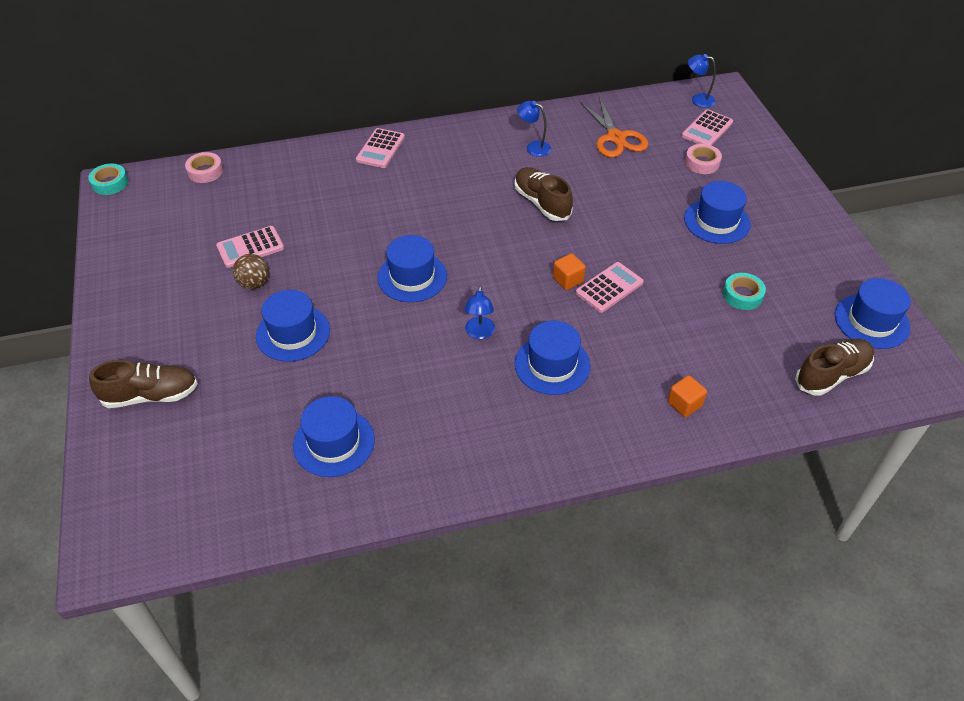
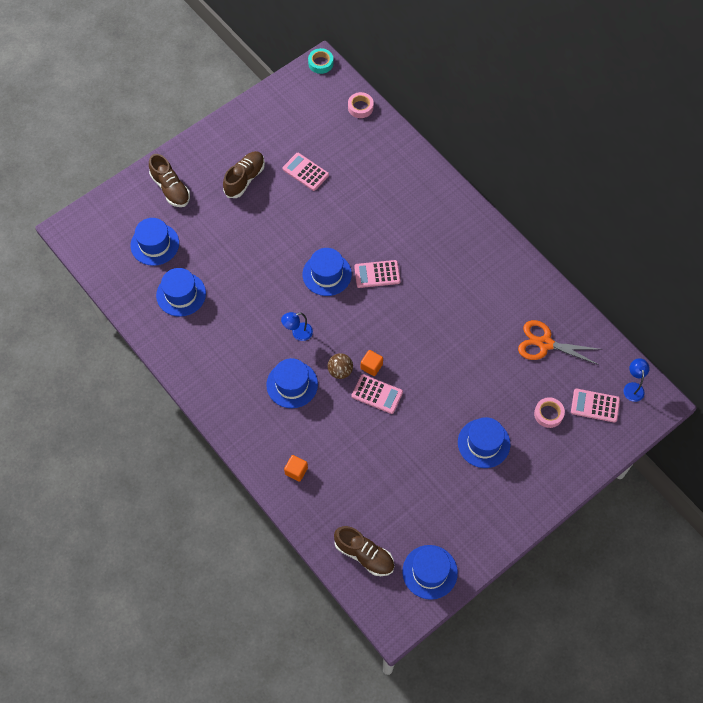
camera: 65 degrees right, 15 degrees up
(254, 283) = (277, 191): brown ball -> brown ball (340, 371)
(293, 333) = (248, 233): blue hat -> blue hat (155, 244)
(380, 149) = (442, 196): pink calculator -> pink calculator (377, 274)
(533, 147) = (501, 292): blue lamp -> none
(542, 203) = (440, 322): brown shoe -> brown shoe (245, 179)
(615, 138) = (545, 344): orange scissors -> orange scissors turned 60 degrees clockwise
(742, 295) = (413, 480): turquoise tape -> none

